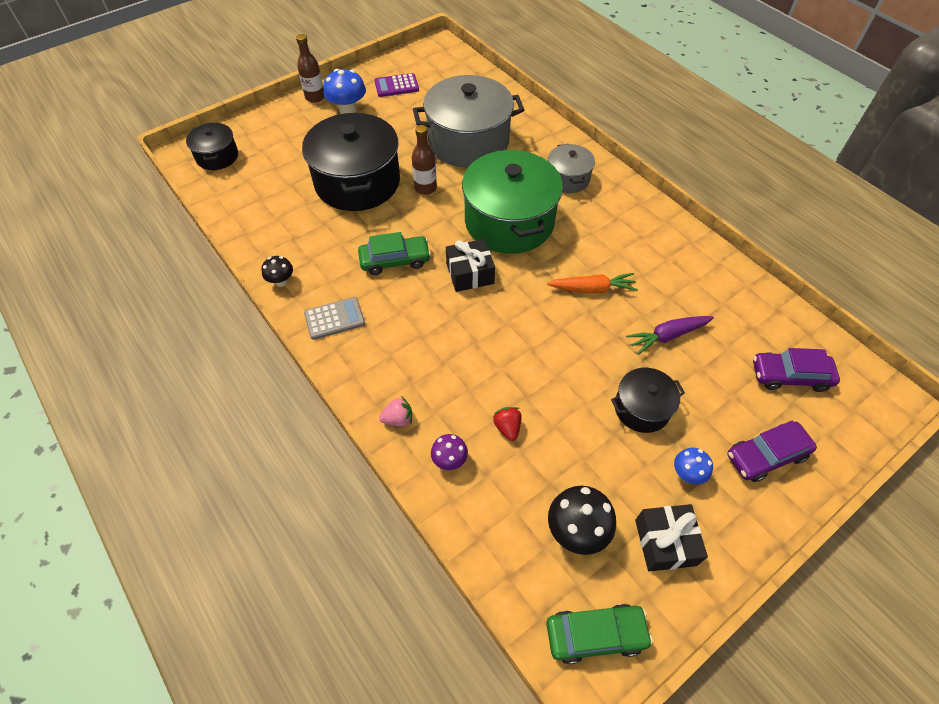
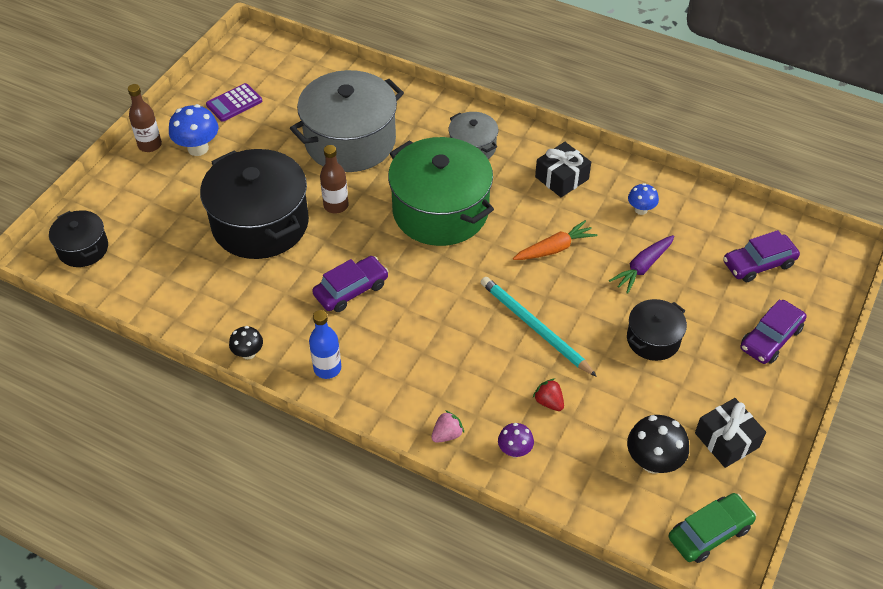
camera: 25 degrees left, 5 degrees down
(334, 318) = (327, 368): grey calculator -> blue bottle
(395, 260) = (351, 290): green car -> purple car
(470, 273) = (432, 276): black gift -> black gift (562, 178)
(534, 352) = (534, 327): none -> turquoise pencil
(687, 474) = (716, 379): blue mushroom -> blue mushroom (641, 210)

